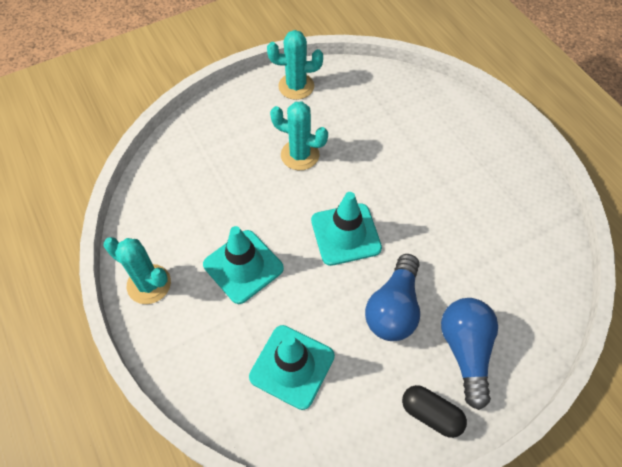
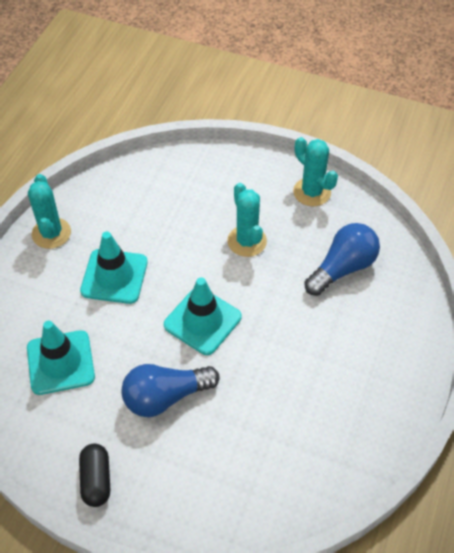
camera: 50 degrees right, 5 degrees down
(465, 351) = (171, 471): blue light bulb -> blue light bulb (342, 268)

